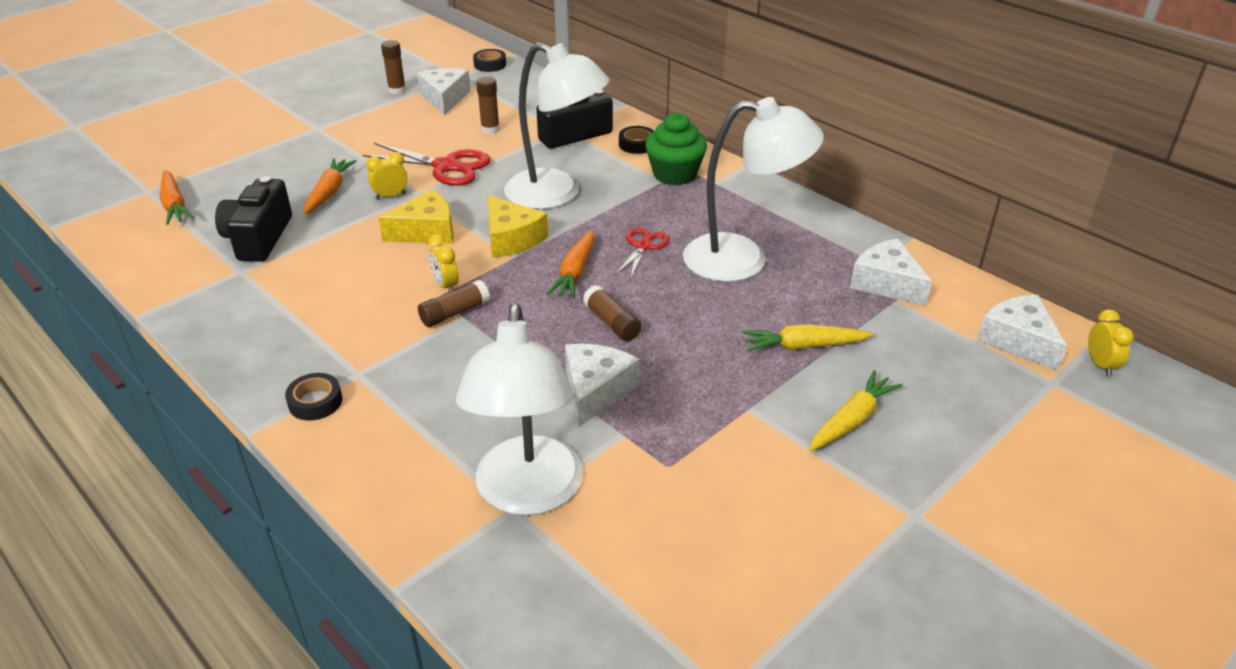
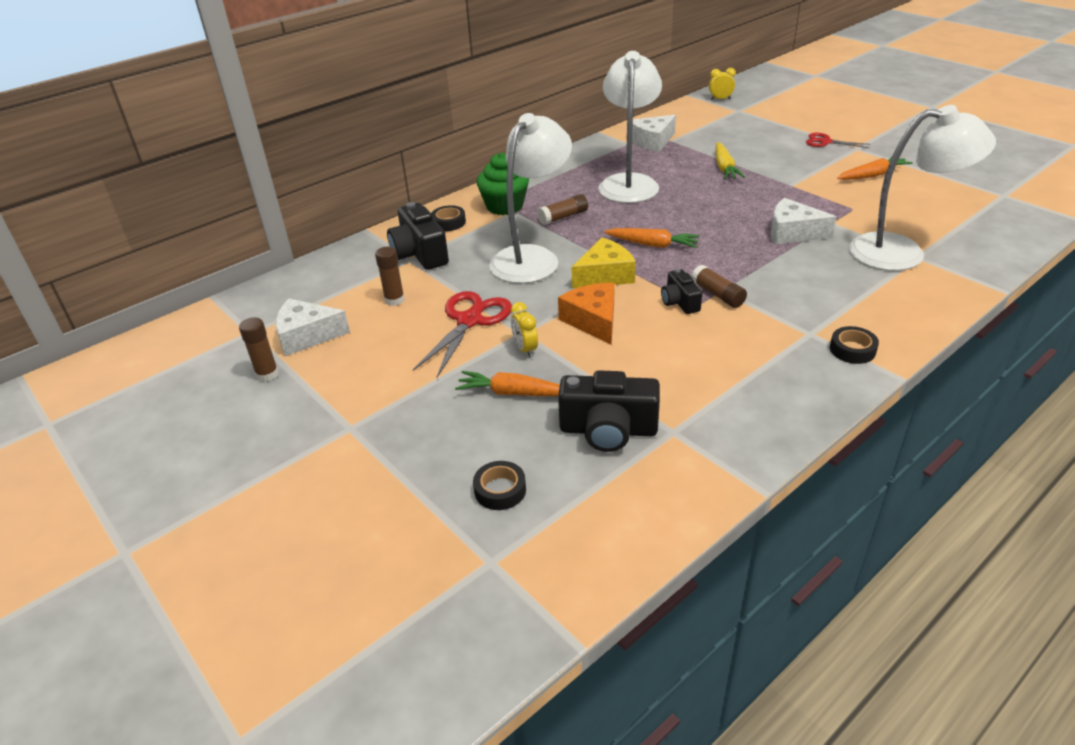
camera: 85 degrees left, 0 degrees up
(174, 205) = (532, 522): orange carrot -> orange carrot (872, 175)
(426, 231) = (593, 321): yellow cheese -> orange cheese
(446, 285) = (679, 302): yellow clock -> black camera
(490, 64) = (230, 311): black tape -> black tape (500, 490)
(611, 322) = (715, 229): brown glue stick -> brown glue stick (563, 217)
(643, 246) = (614, 218): red scissors -> red scissors (826, 142)
(852, 420) = (789, 158): yellow carrot -> none
(1018, 341) = (704, 114): white cheese -> none

